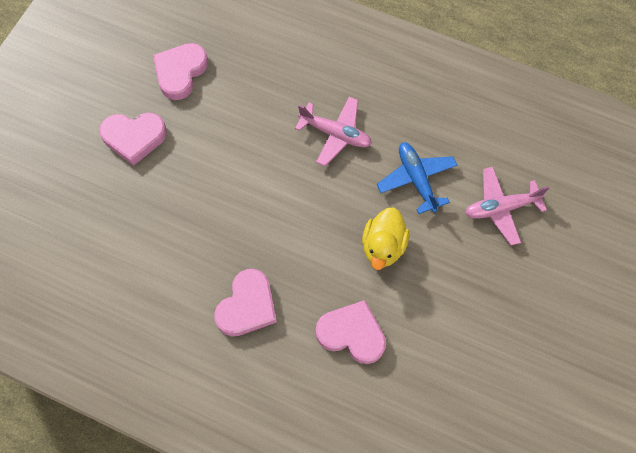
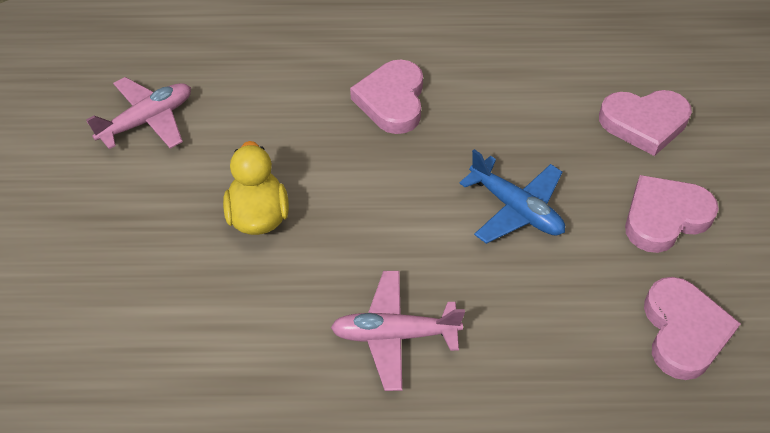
camera: 155 degrees right, 15 degrees down
(352, 334) = (259, 117): pink heart -> pink heart (644, 123)
(416, 180) = (244, 317): blue plane -> blue plane (515, 209)
(501, 208) = (104, 326): pink plane -> pink plane (147, 121)

